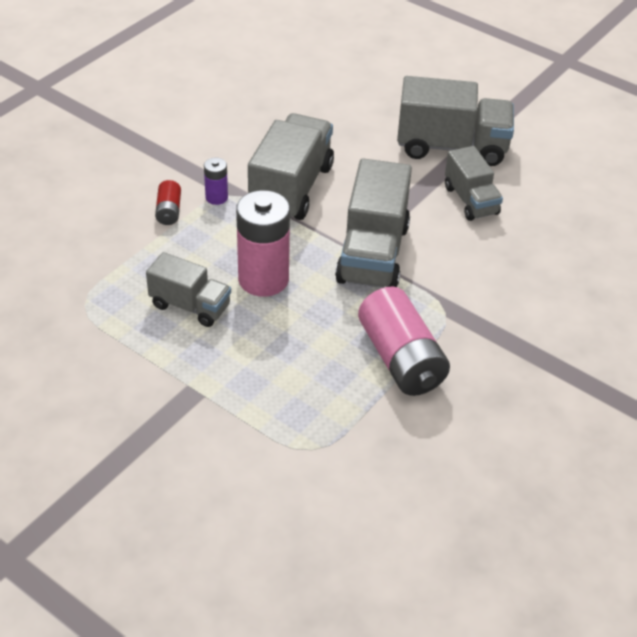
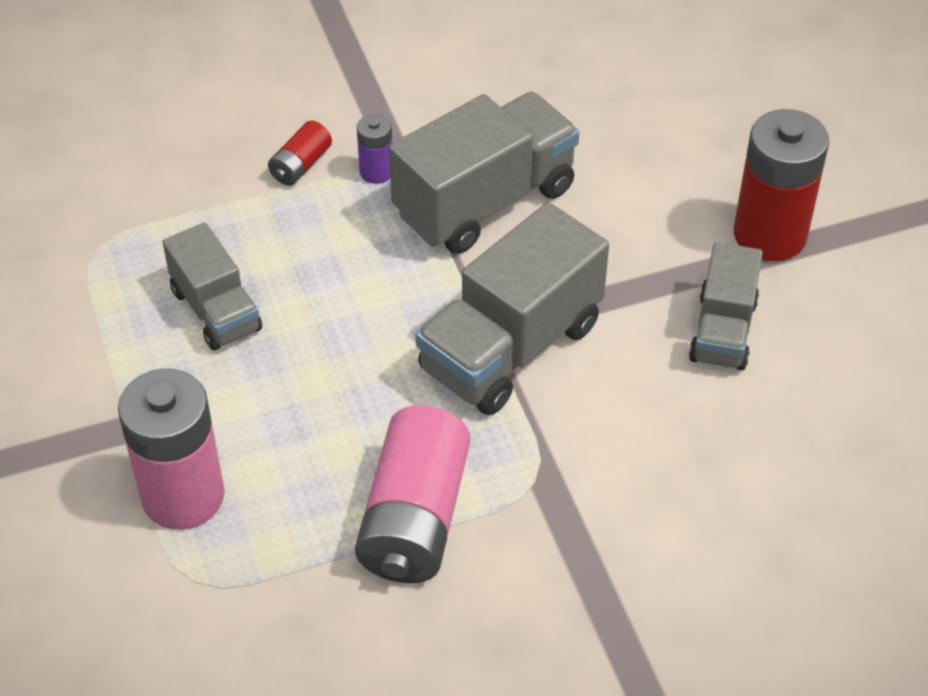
camera: 35 degrees right, 5 degrees up
(263, 279) = (336, 316): pink battery -> pink battery (183, 496)
(451, 147) = (770, 235): grey truck -> red battery

